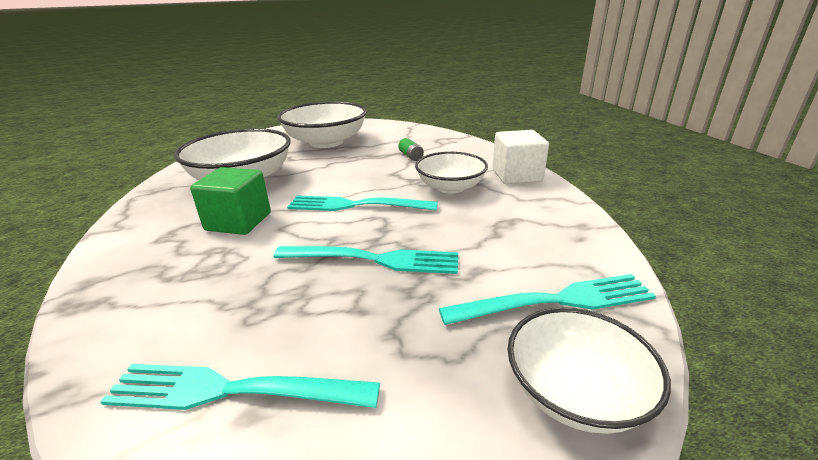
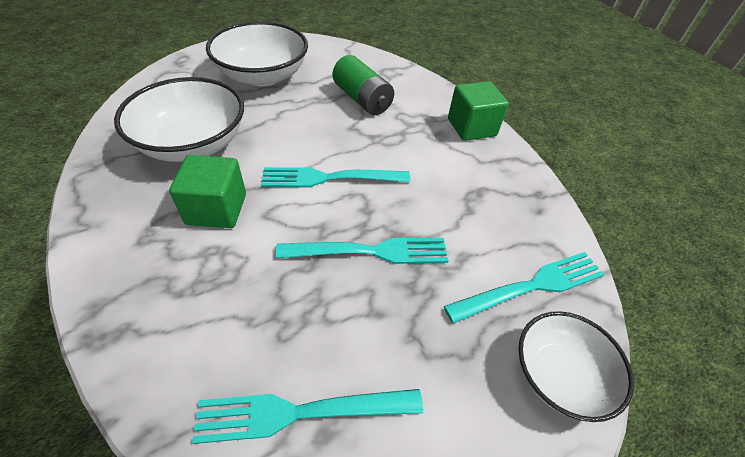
camera: 15 degrees left, 20 degrees up
(411, 156) = (362, 99): green battery -> green battery, size x2.09
(450, 187) = (414, 147): white bowl -> none
(516, 175) = (471, 127): white cube -> green cube

